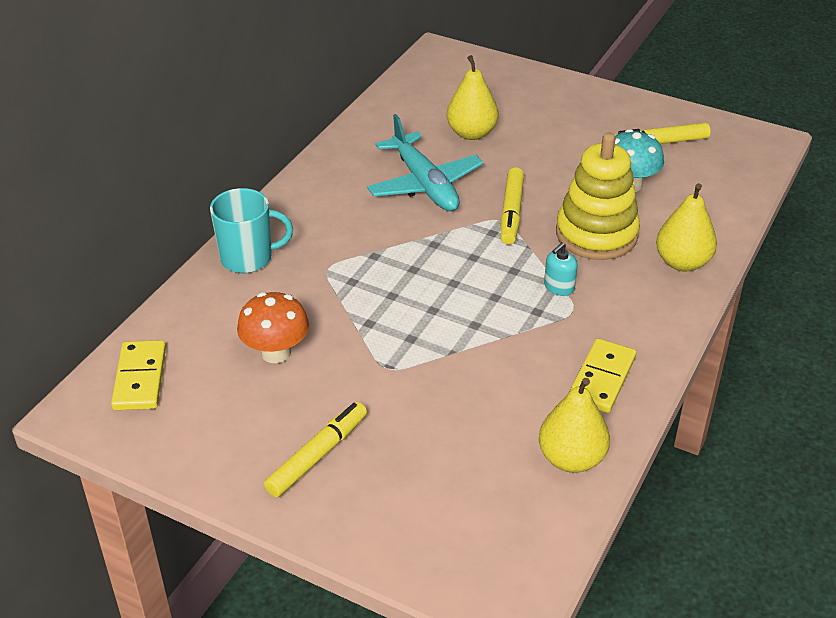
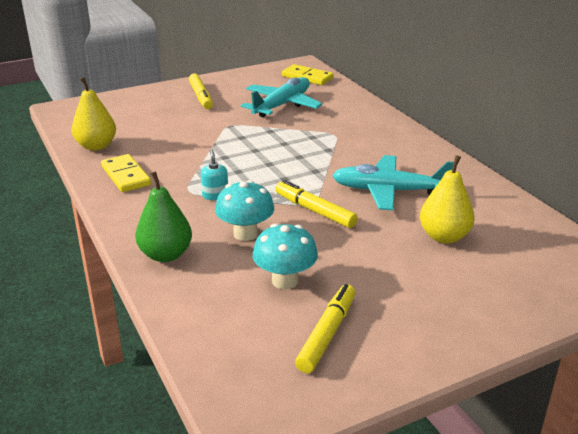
camera: 125 degrees right, 10 degrees down
(248, 258) = (372, 117): turquoise mug -> none
(276, 352) = (282, 105): orange mushroom -> turquoise plane
(596, 234) = (245, 234): yellow stacking toy -> turquoise mushroom
(682, 262) = (166, 255): yellow pear -> green pear

